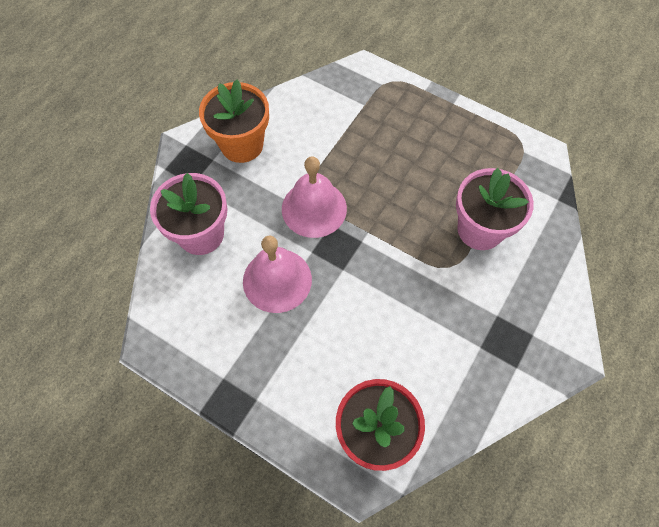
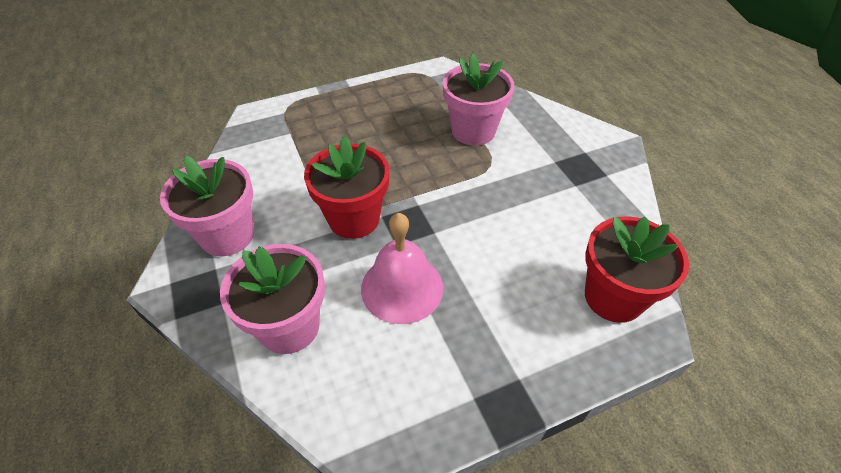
camera: 55 degrees left, 15 degrees down
(242, 145) = (227, 235): orange flower pot -> pink flower pot
(314, 208) = (354, 219): pink bell -> red flower pot

